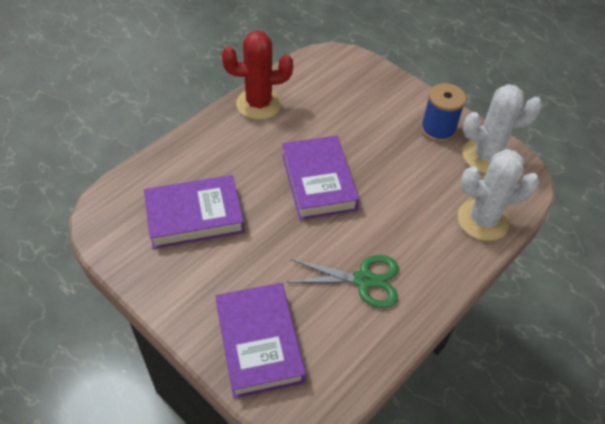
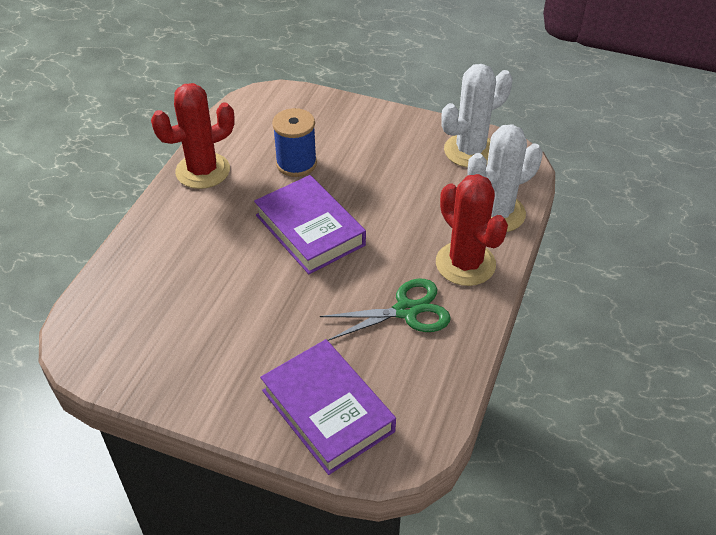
camera: 20 degrees left, 5 degrees down
(194, 216) = (189, 309): purple book -> none
(433, 256) = (465, 264): none -> red cactus
(437, 130) = (409, 139): blue spool -> blue spool (296, 163)

